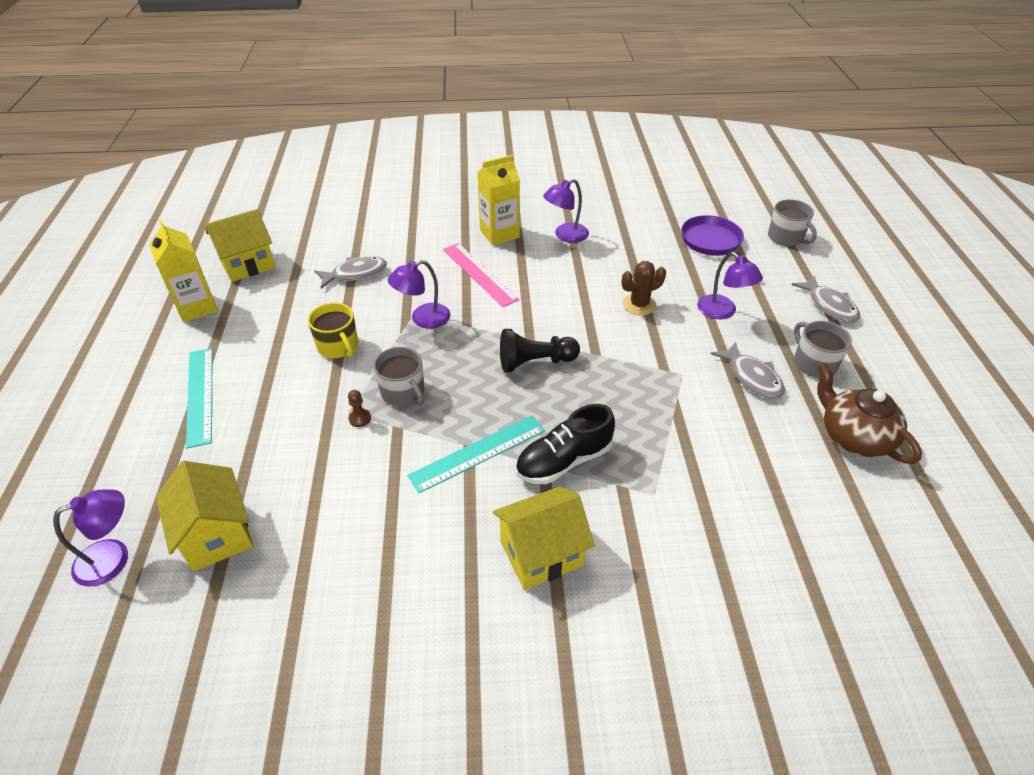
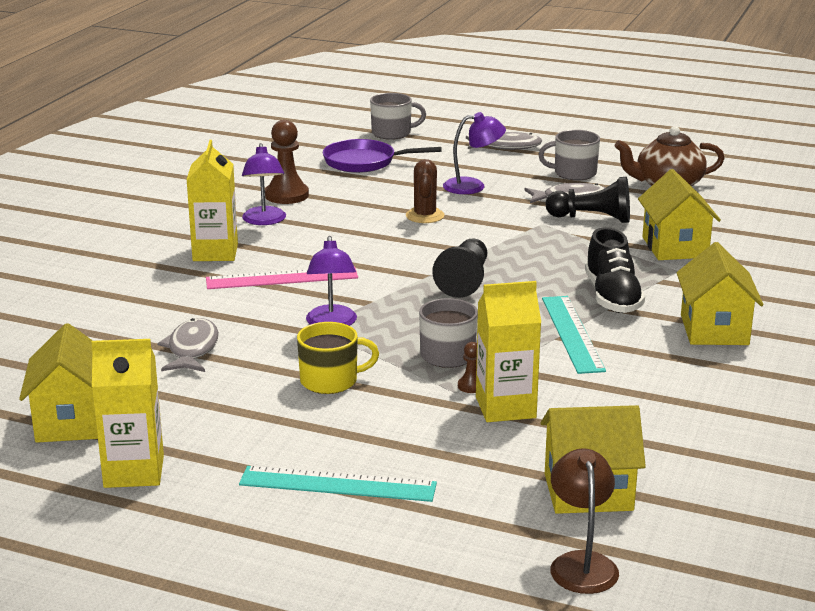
camera: 65 degrees left, 20 degrees down
(113, 557) = (581, 563): purple lamp -> brown lamp
(333, 448) = (505, 407): none -> yellow carton
(617, 230) = (286, 195): none -> brown pawn
(706, 479) = (675, 247): none -> yellow house
(721, 403) = (592, 218): none -> black pawn

